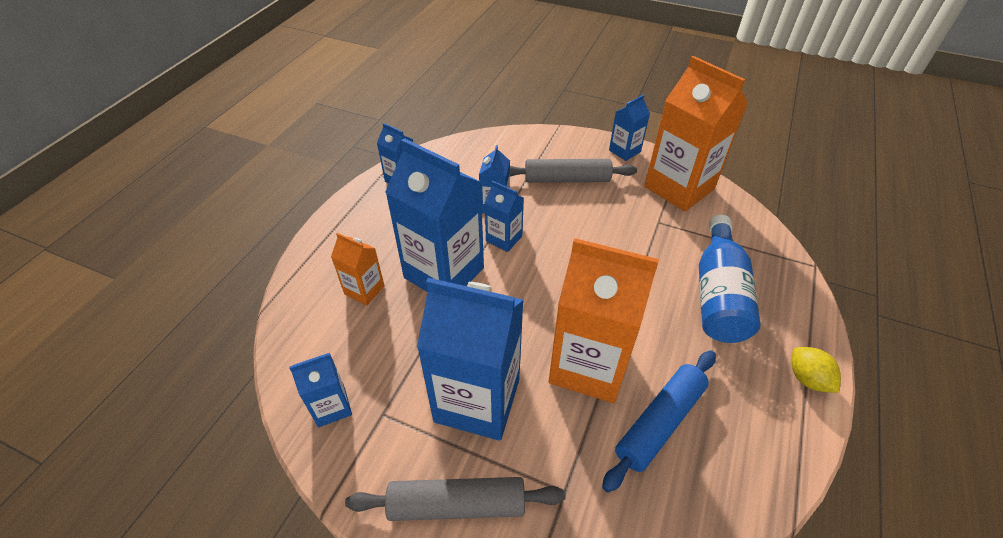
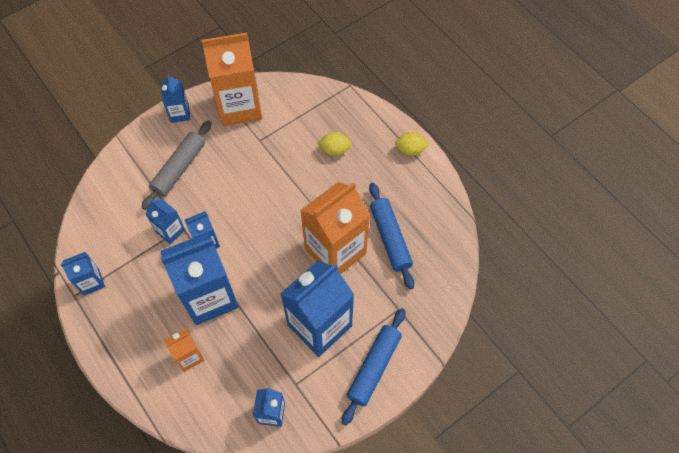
camera: 60 degrees left, 15 degrees up
(457, 504) = (374, 367): grey rolling pin -> blue rolling pin
(718, 294) = (334, 150): blue bottle -> yellow lemon

